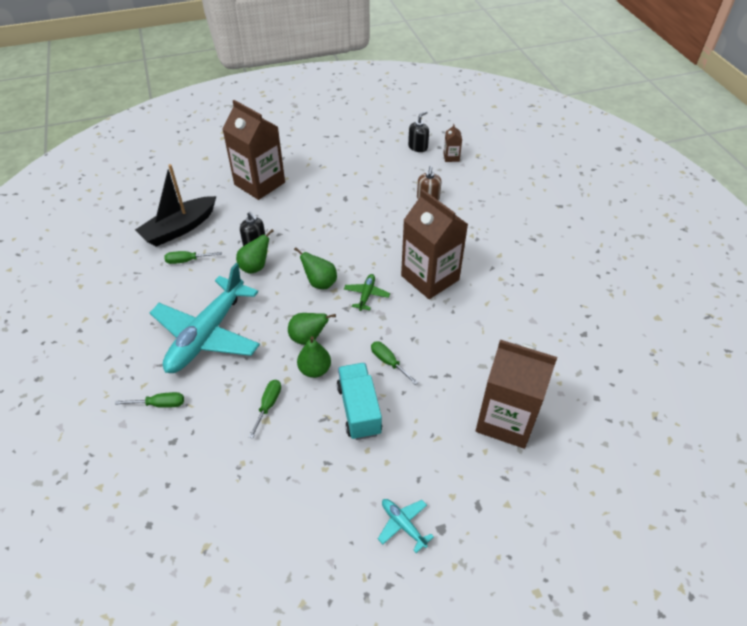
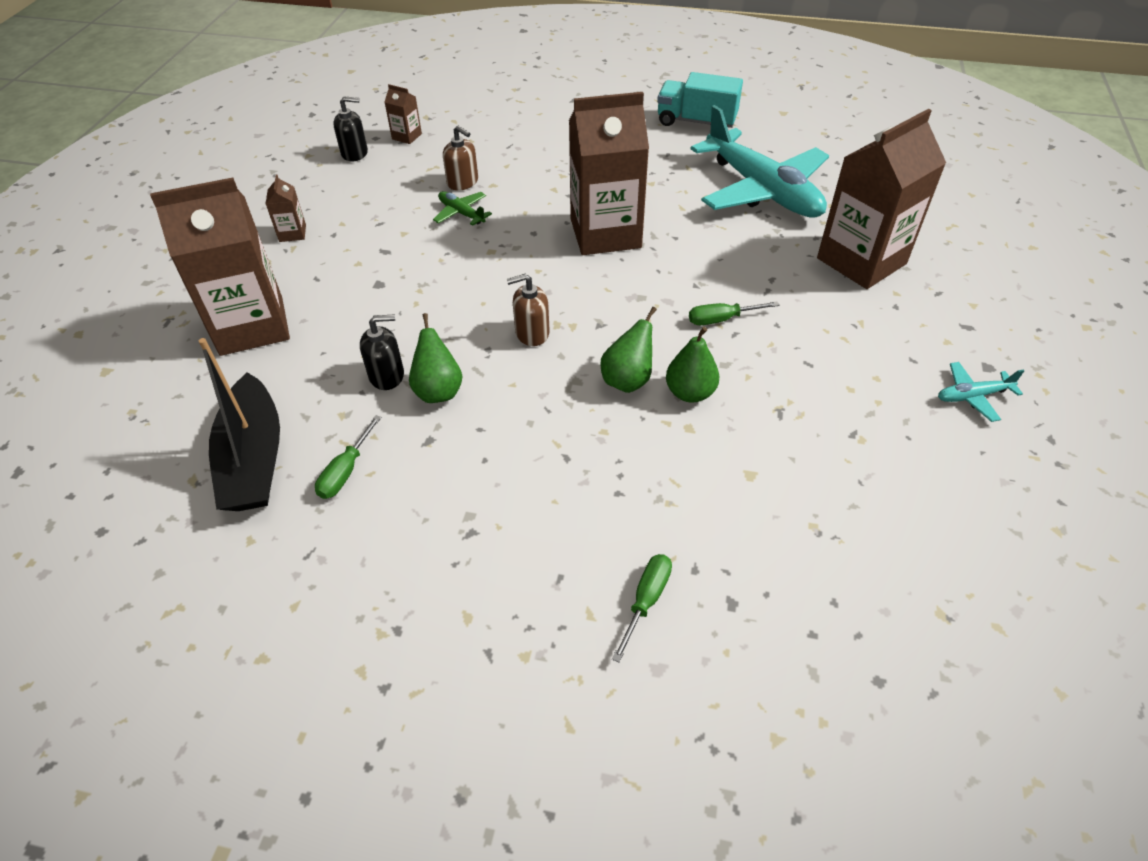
camera: 60 degrees left, 0 degrees up
(207, 335) = (538, 494): turquoise plane -> turquoise plane (762, 190)
(268, 405) = (725, 463): green screwdriver -> none
(320, 283) = (532, 333): green pear -> brown soap dispenser
(334, 161) = (292, 233): none -> brown carton
(359, 410) = (783, 373): turquoise truck -> turquoise truck (696, 122)
(366, 295) = (590, 297): green plane -> green plane (461, 213)
(418, 147) = (355, 153): black soap dispenser -> black soap dispenser turned 105 degrees clockwise

